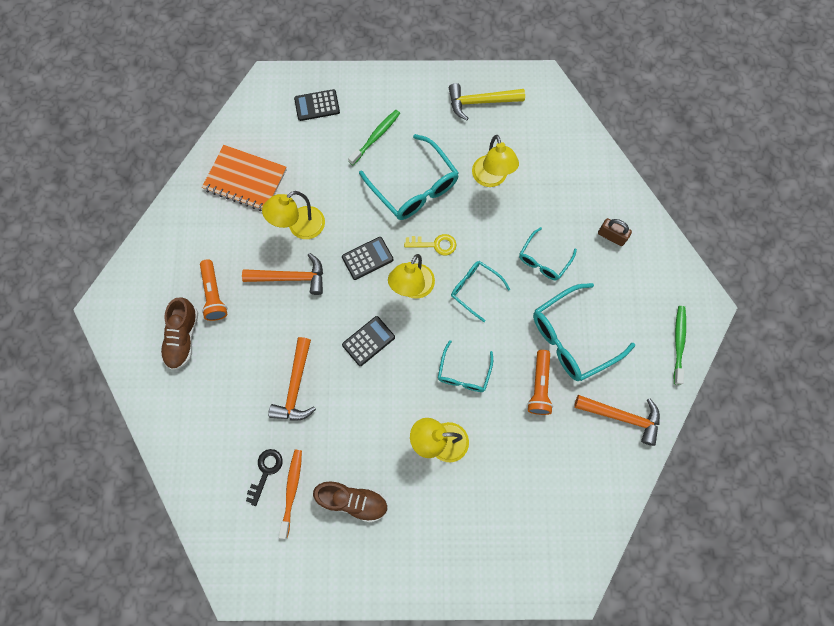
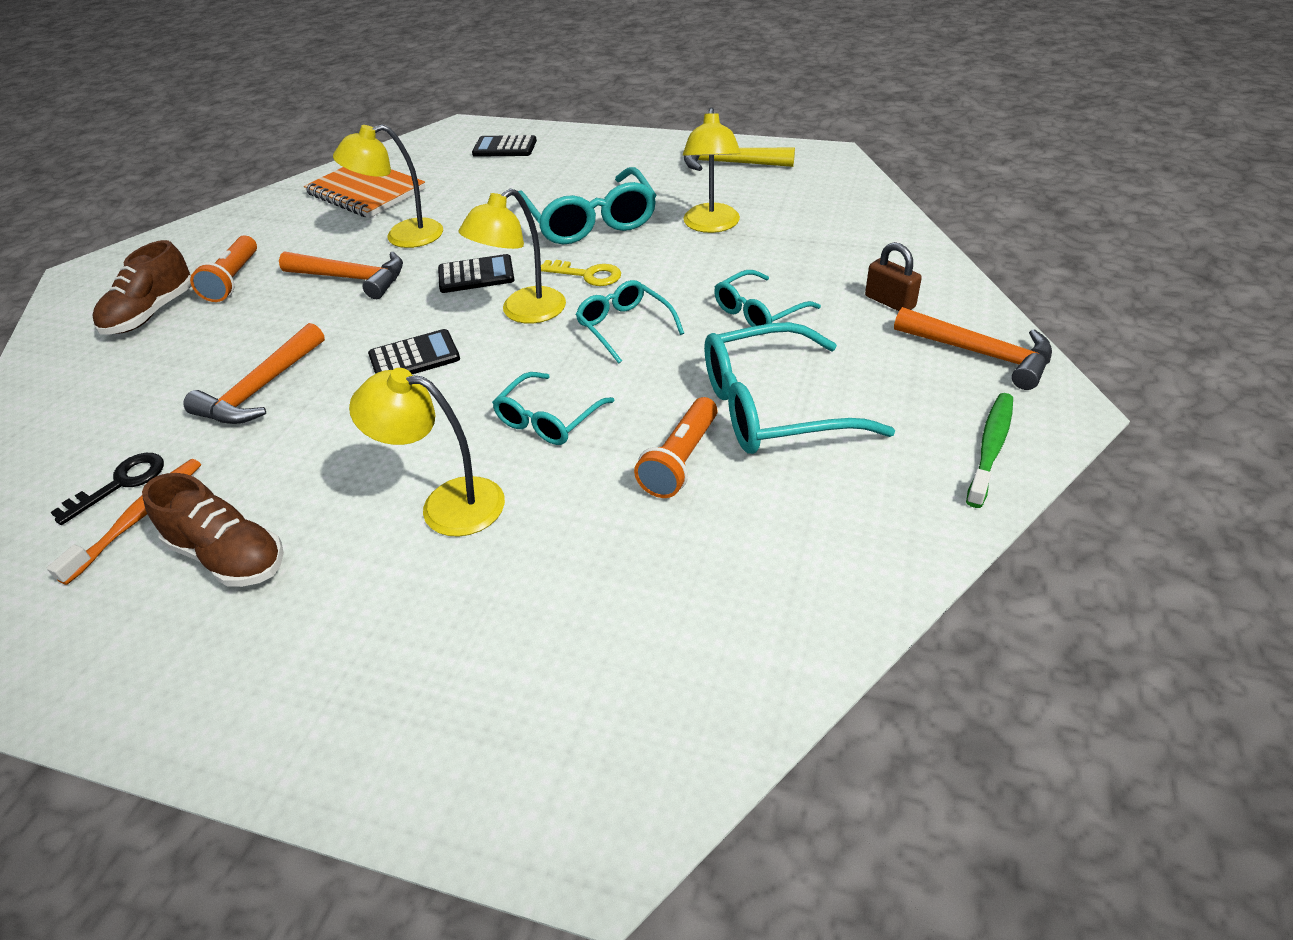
camera: 20 degrees right, 30 degrees down
(376, 137) = (564, 176): green toothbrush -> none
(622, 417) = (836, 536): orange hammer -> orange hammer (980, 354)

